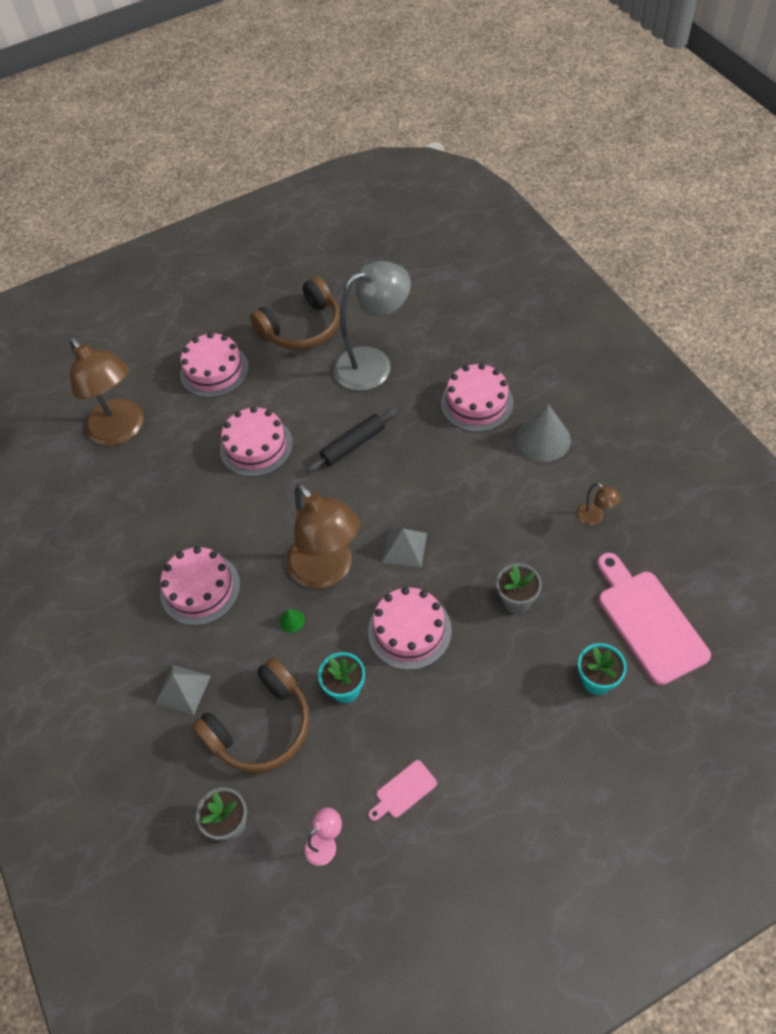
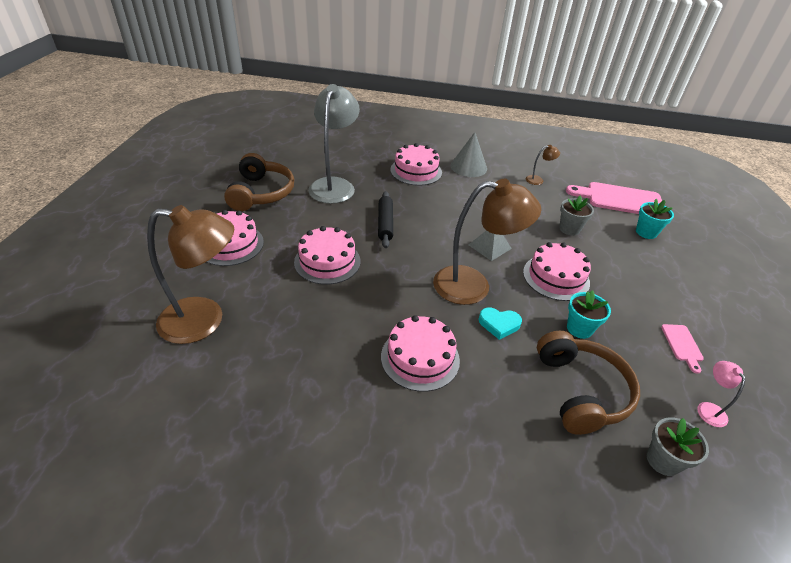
camera: 60 degrees left, 15 degrees down
(183, 689) = (508, 422): grey pyramid -> none
(292, 621) = (499, 324): green cone -> turquoise heart

